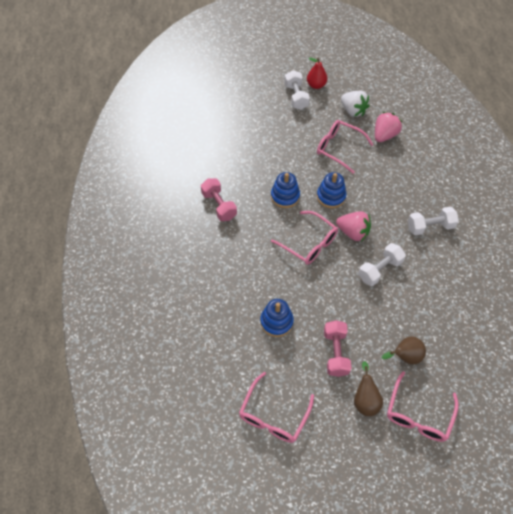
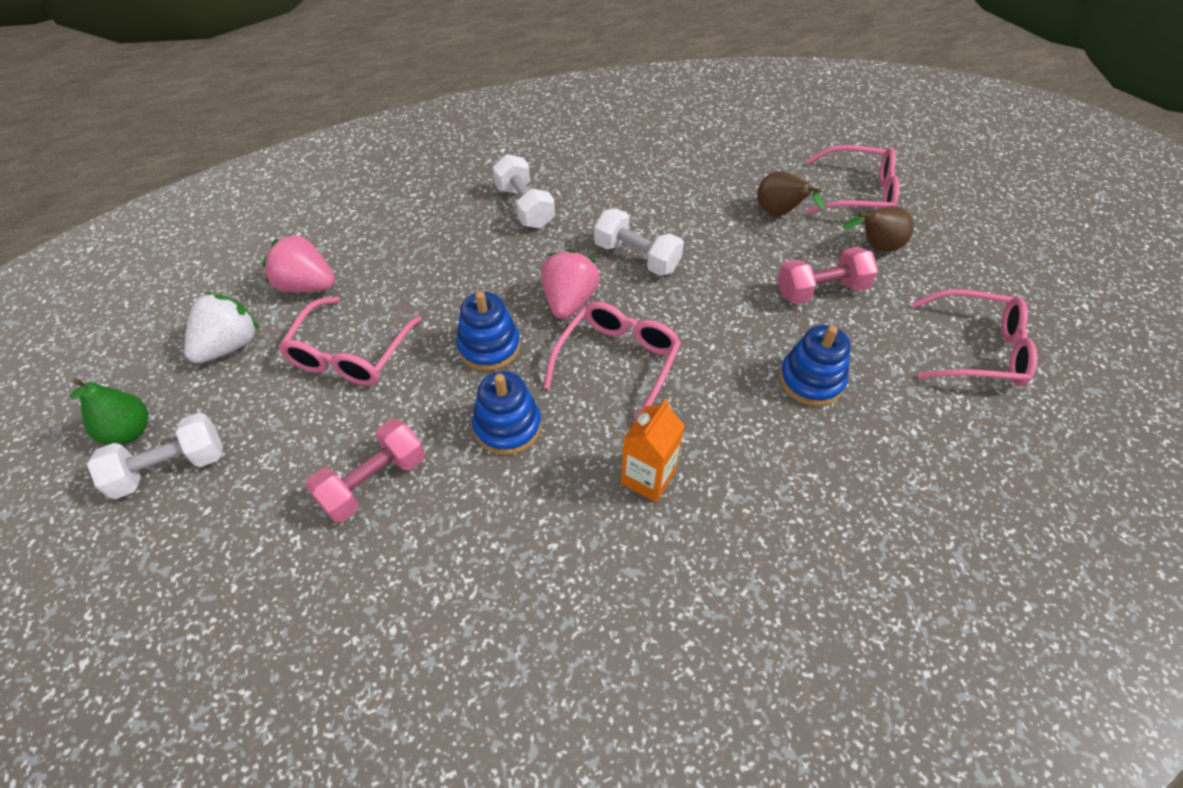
camera: 105 degrees left, 5 degrees down
(219, 206) = (570, 559): pink dumbbell -> pink dumbbell (374, 482)
(245, 239) = (648, 477): none -> orange carton
(316, 85) = (129, 432): red pear -> green pear

